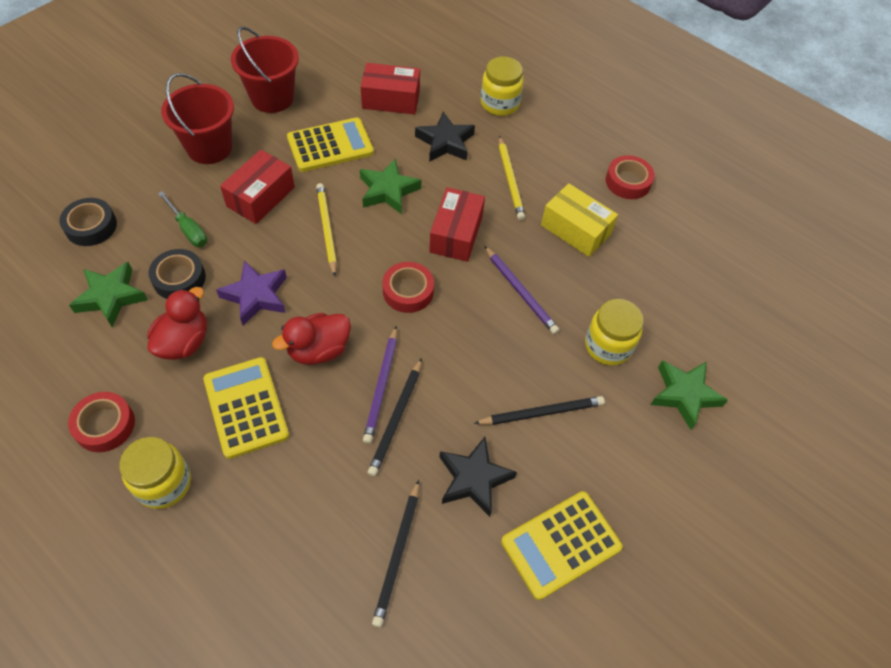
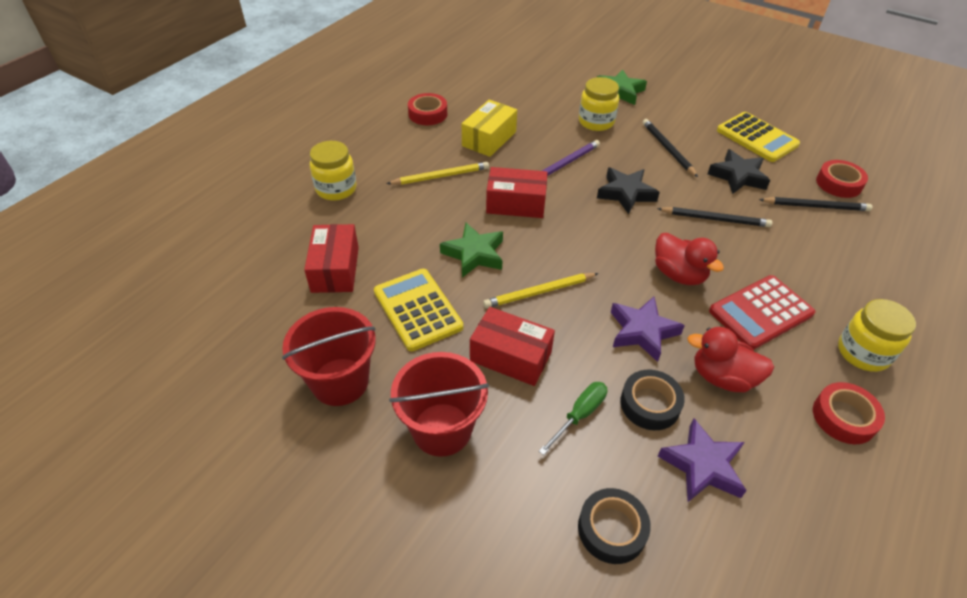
camera: 95 degrees left, 10 degrees down
(111, 297) = (702, 465): green star -> purple star
(246, 407) = (761, 312): yellow calculator -> red calculator
(382, 386) = (692, 230): purple pencil -> none
(408, 291) = (591, 226): red tape -> red tape (838, 183)
(445, 142) = (397, 221): black star -> black star (626, 193)

